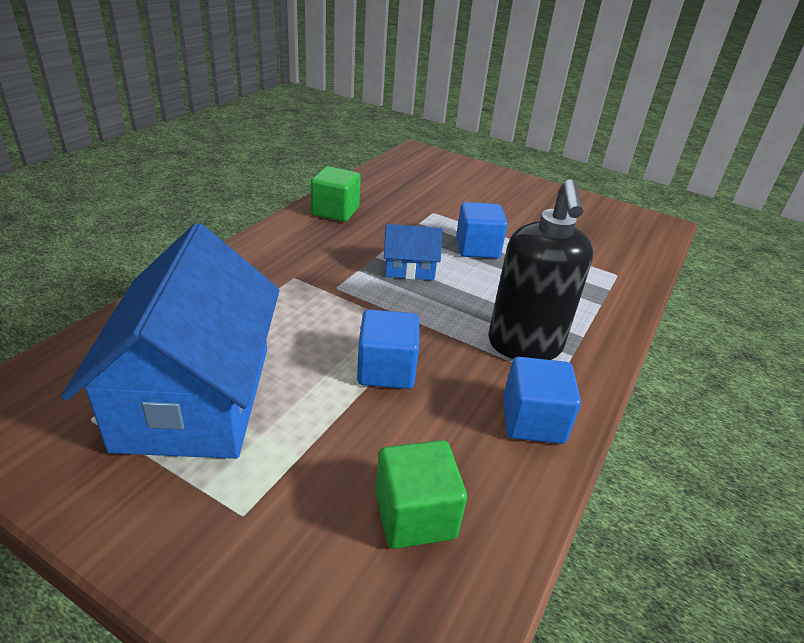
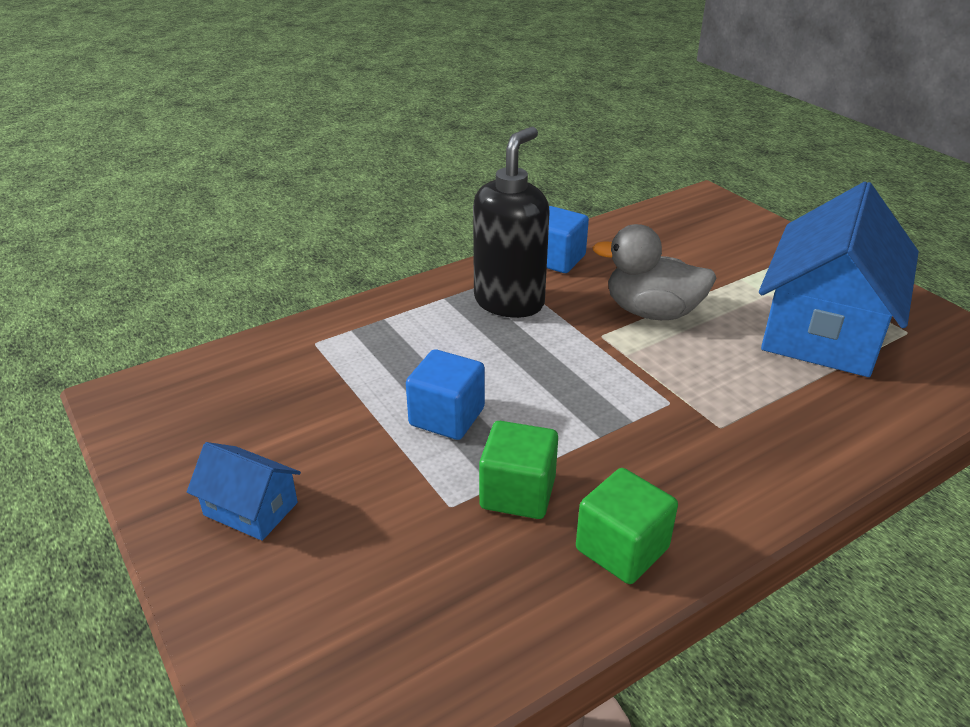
camera: 150 degrees left, 0 degrees up
(386, 370) = (652, 312): blue cube -> grey duck
(409, 268) = (564, 406): blue house -> blue house (251, 509)
(415, 515) = (672, 241): green cube -> green cube (518, 493)

